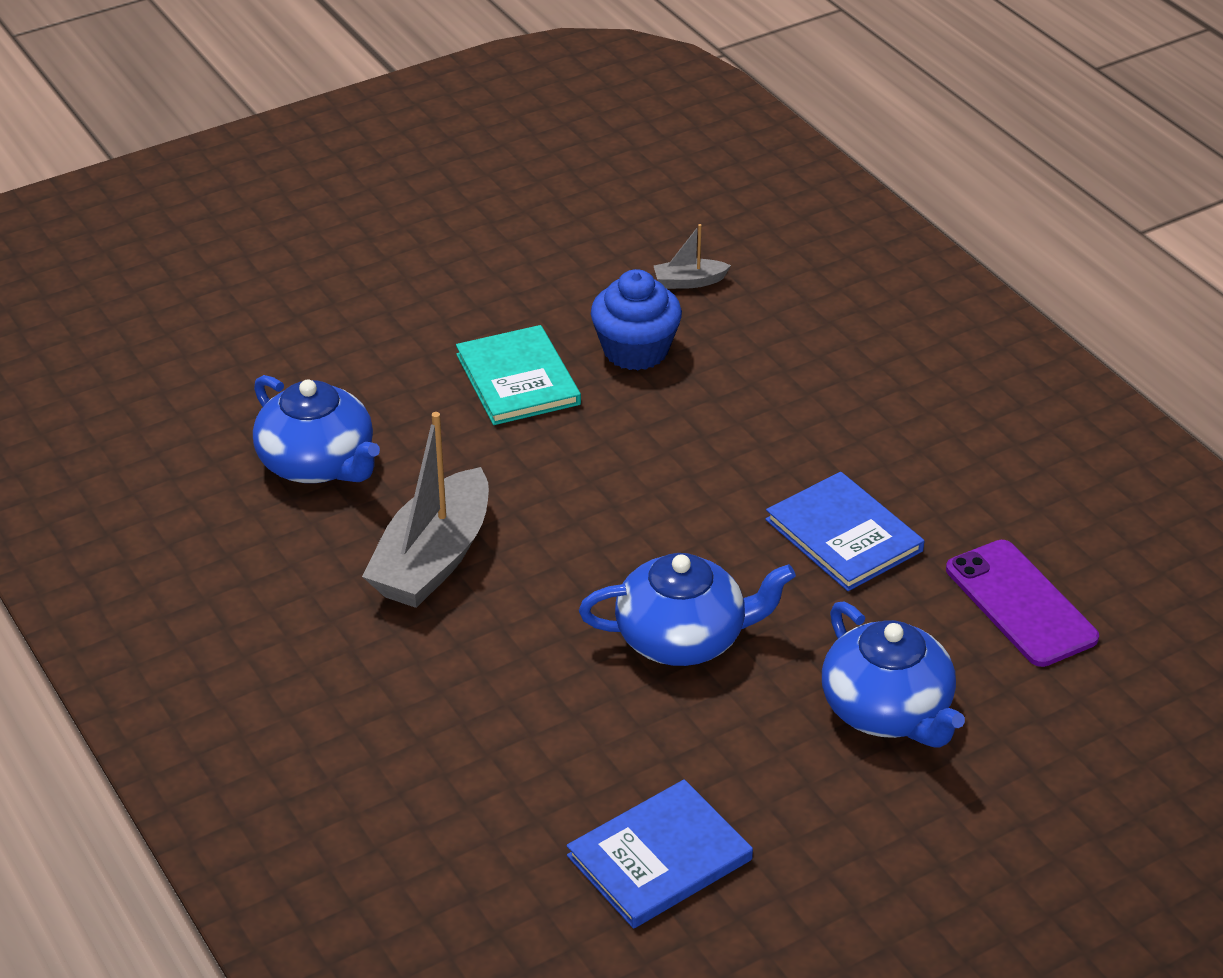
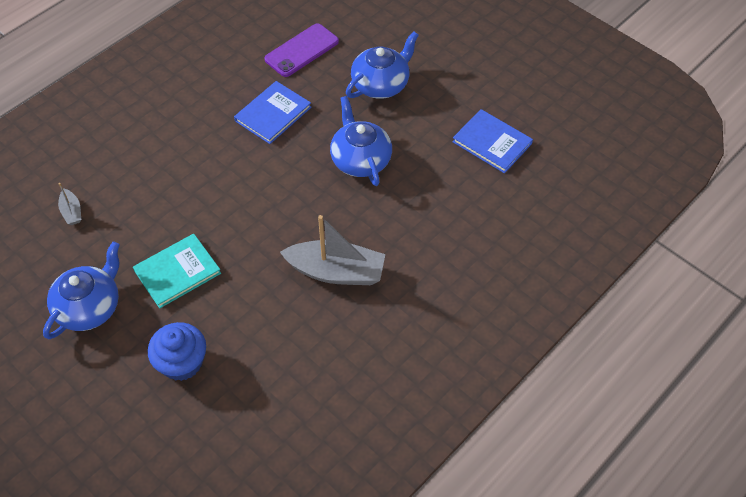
camera: 105 degrees left, 15 degrees up
(318, 463) = (273, 349): blue teapot -> blue teapot (90, 307)
(635, 350) = (141, 223): blue cupcake -> blue cupcake (182, 362)

